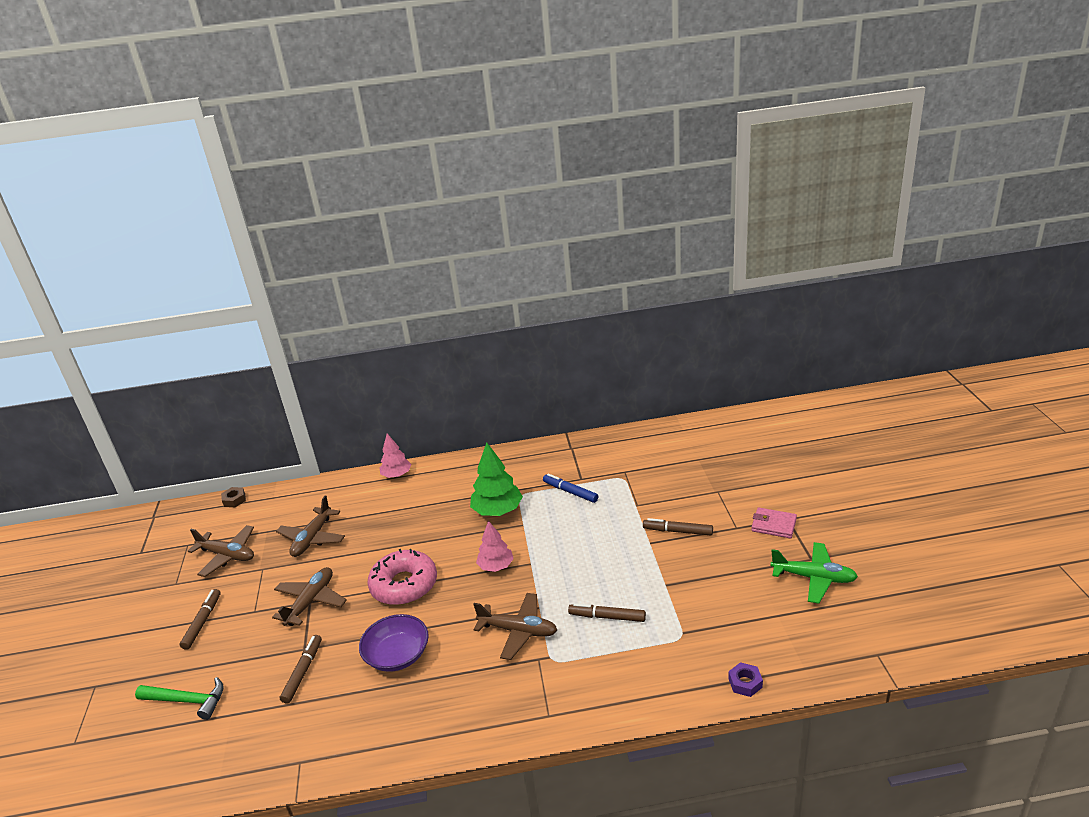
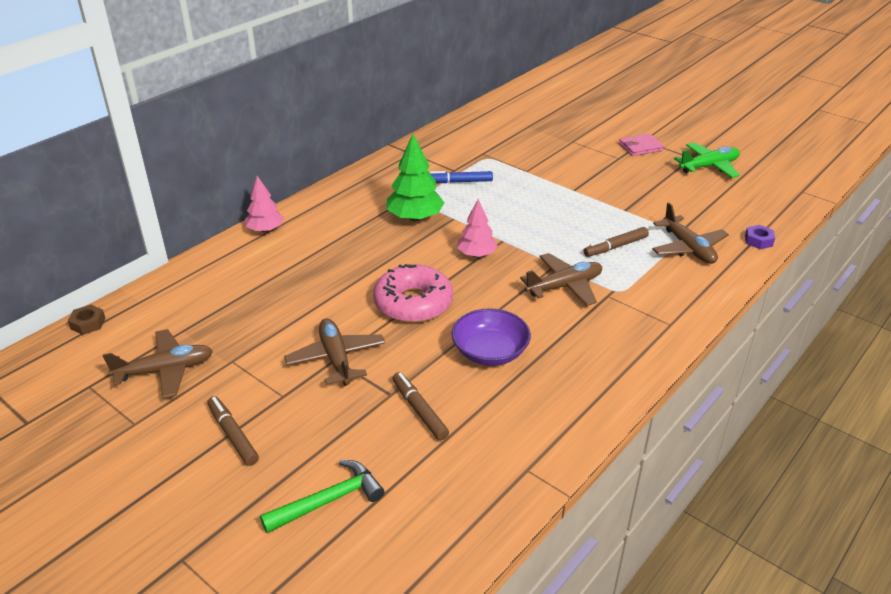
camera: 45 degrees left, 5 degrees up
(312, 538) = (252, 313): brown plane -> brown plane (688, 248)
(678, 531) = (582, 175): brown marker -> none

